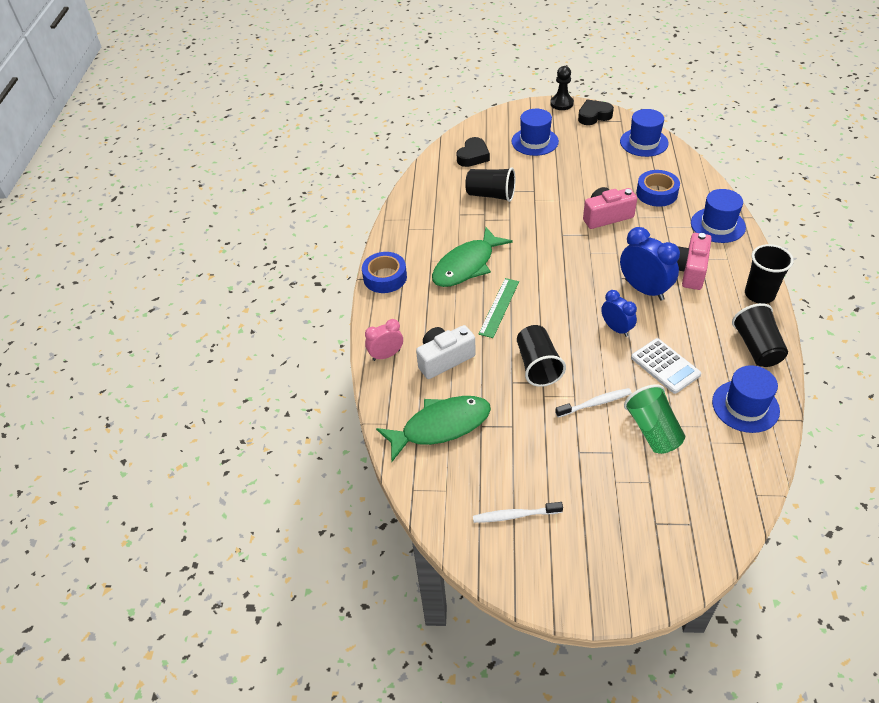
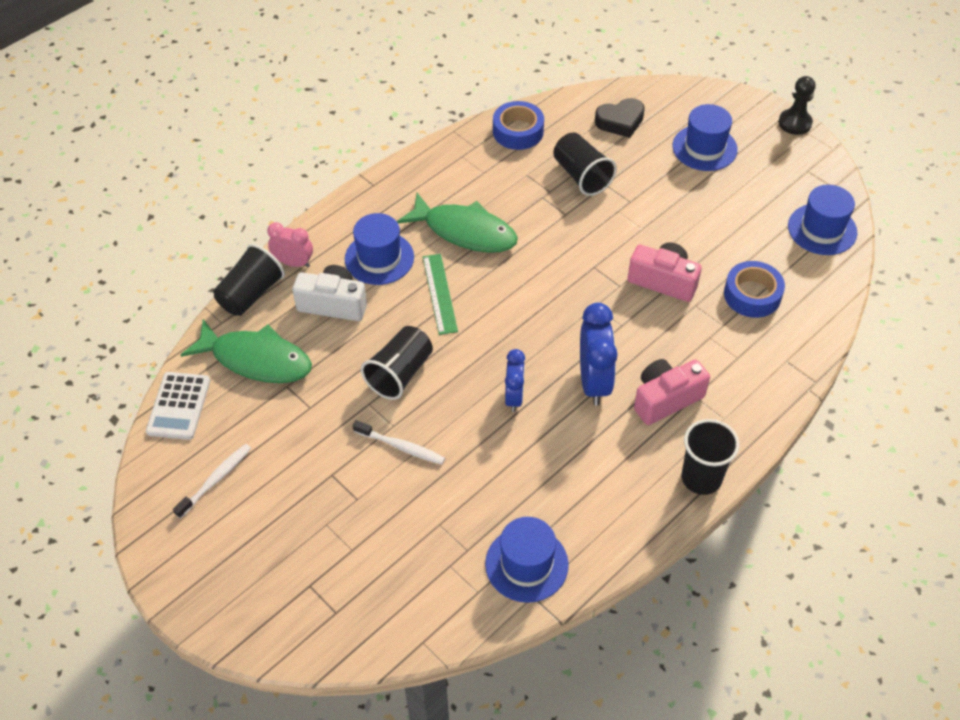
camera: 40 degrees right, 5 degrees up
(385, 277) = (382, 189): blue tape -> blue tape (518, 131)
(467, 265) = (465, 231): green fish -> green fish turned 150 degrees counterclockwise
(499, 307) = (439, 293): green ruler -> green ruler turned 75 degrees counterclockwise
(515, 515) = (215, 480): white toothbrush -> white toothbrush turned 90 degrees clockwise
(594, 116) = (810, 161): black heart -> none
(653, 430) = (415, 512): green cup -> none
(665, 366) = (508, 467): white calculator -> white calculator (179, 406)
(718, 225) = (767, 376): blue hat -> blue hat (379, 258)
(757, 347) = (619, 524): black cup -> black cup (251, 294)

